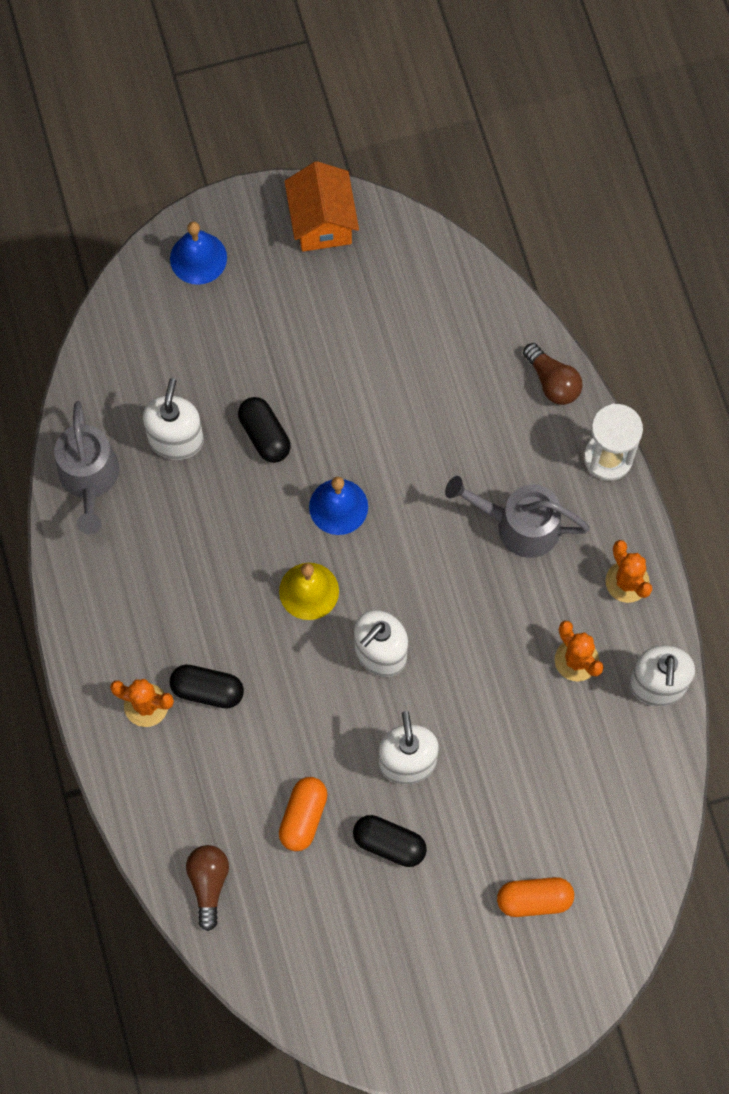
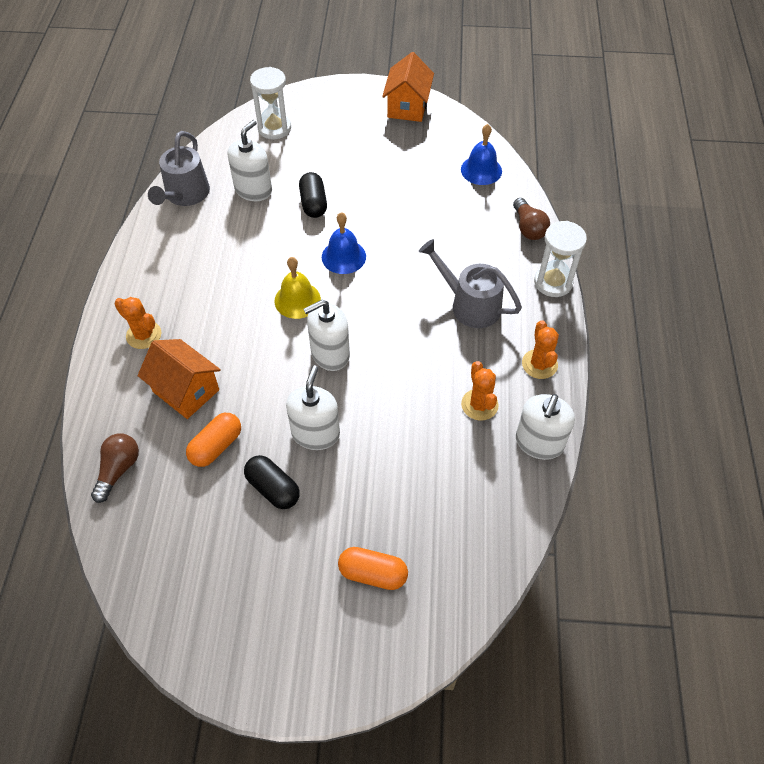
camera: 20 degrees right, 15 degrees down
(155, 323) = (274, 128): none -> white hourglass
(198, 258) = (319, 104): blue bell -> blue bell (481, 170)
(207, 690) = (192, 339): black capsule -> none
(234, 761) = (186, 391): none -> orange house

